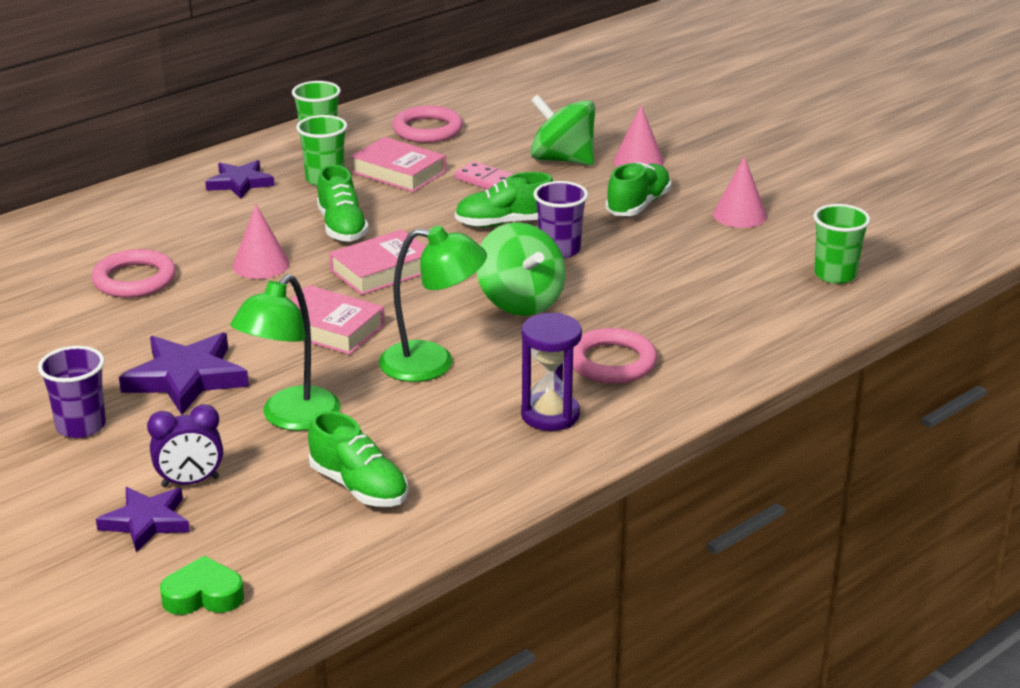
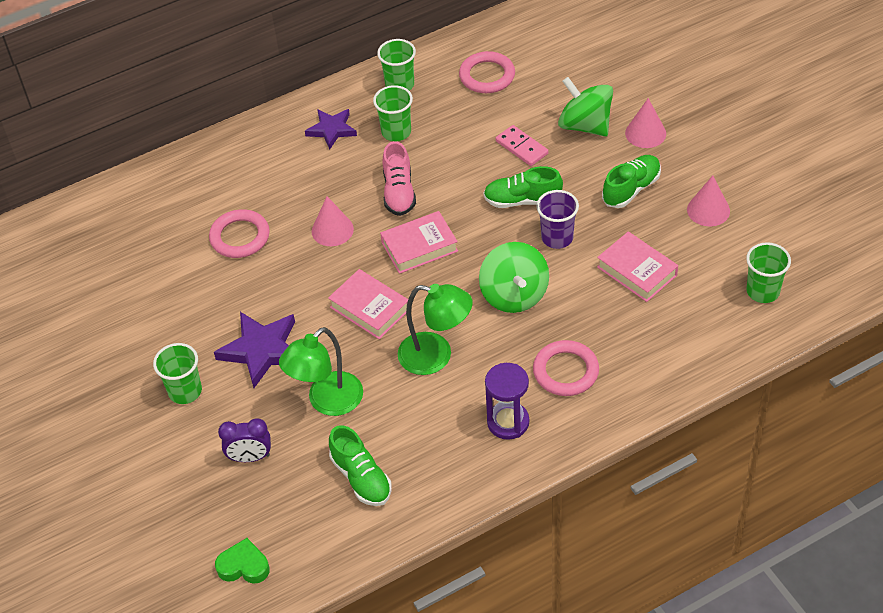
camera: 15 degrees right, 20 degrees up
(81, 426) = (185, 391): purple cup -> green cup
(146, 521) = (217, 492): purple star -> none
(342, 227) = (399, 192): green shoe -> pink shoe
(399, 172) = (454, 129): pink book -> pink book (637, 271)

